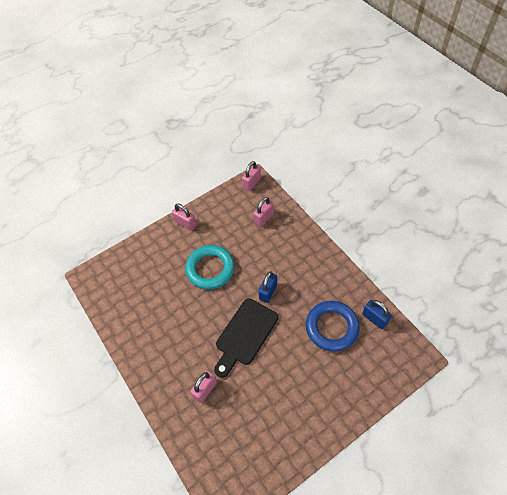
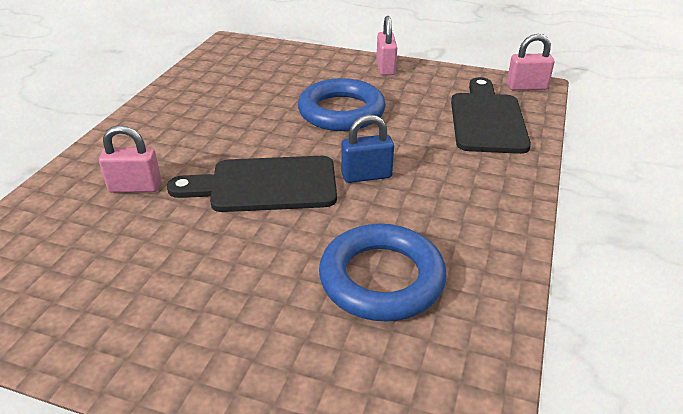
camera: 50 degrees right, 20 degrees down
(210, 269) = (341, 112): turquoise ring -> blue ring
(264, 218) = (487, 119): pink padlock -> black cutting board
(374, 318) = (471, 335): blue padlock -> none

